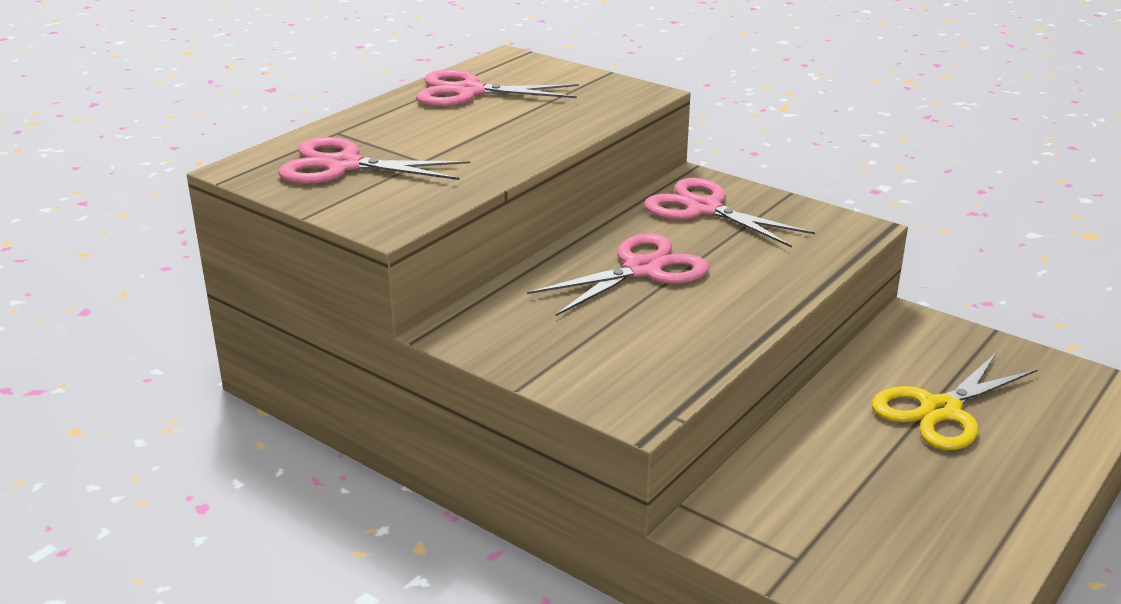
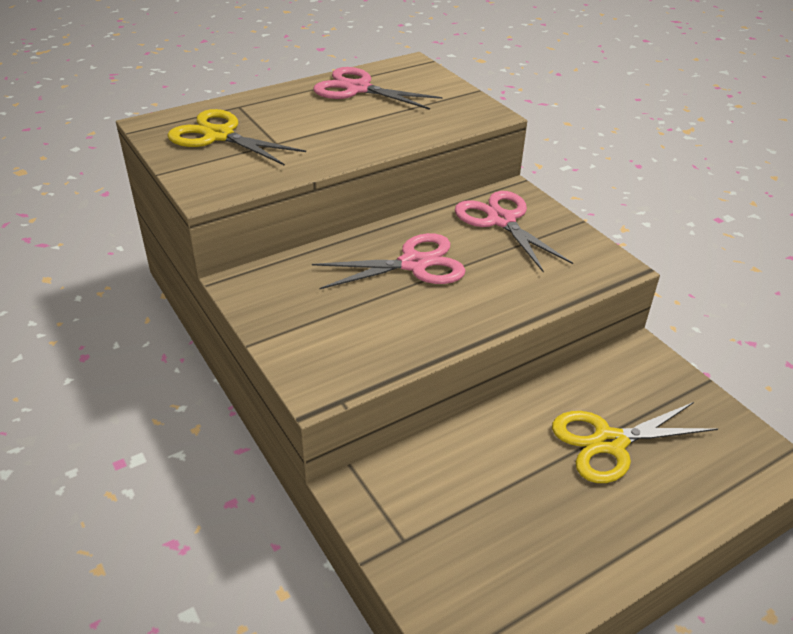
camera: 20 degrees right, 10 degrees up
(343, 165) = (219, 135): pink scissors -> yellow scissors

